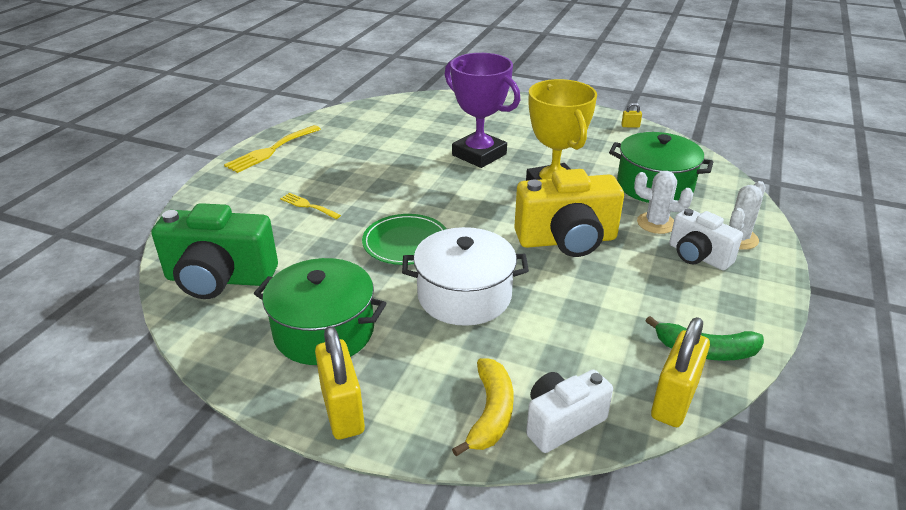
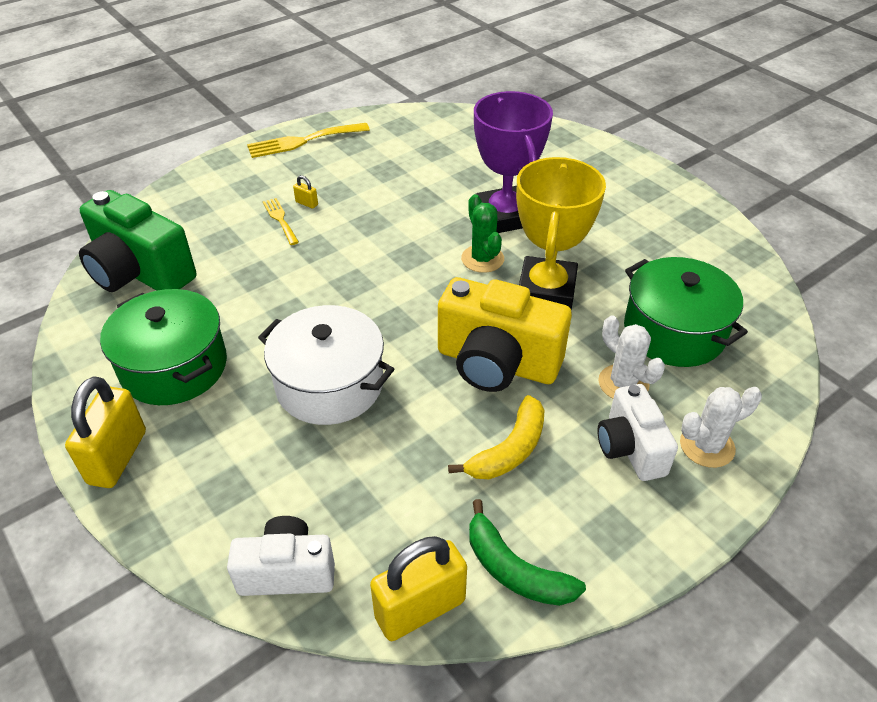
camera: 30 degrees right, 10 degrees up
(406, 243) = (331, 299): green plate -> none
(490, 413) = (233, 526): yellow banana -> yellow banana (509, 450)
(491, 184) = (482, 259): none -> green cactus
(630, 126) = (728, 236): yellow padlock -> yellow padlock (307, 203)

